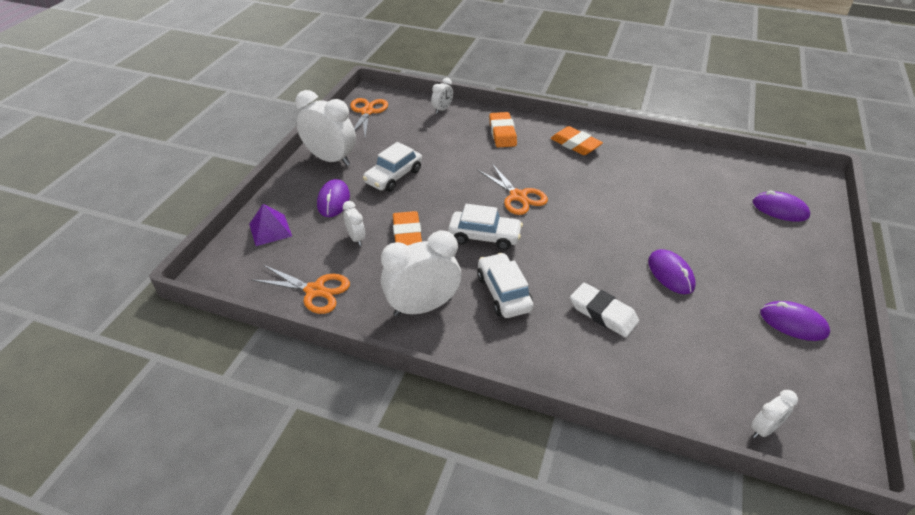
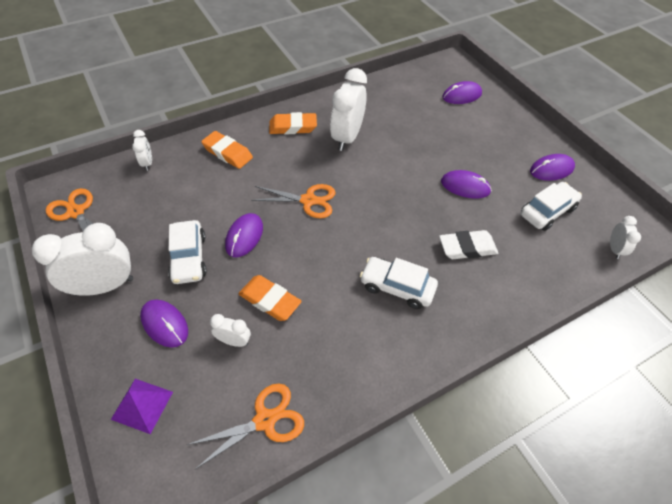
camera: 50 degrees left, 10 degrees up
(422, 307) = (362, 350): white clock -> white clock (347, 138)
(443, 188) = (244, 236): none -> purple mouse
(484, 236) = (328, 253): white car -> white car (547, 211)

